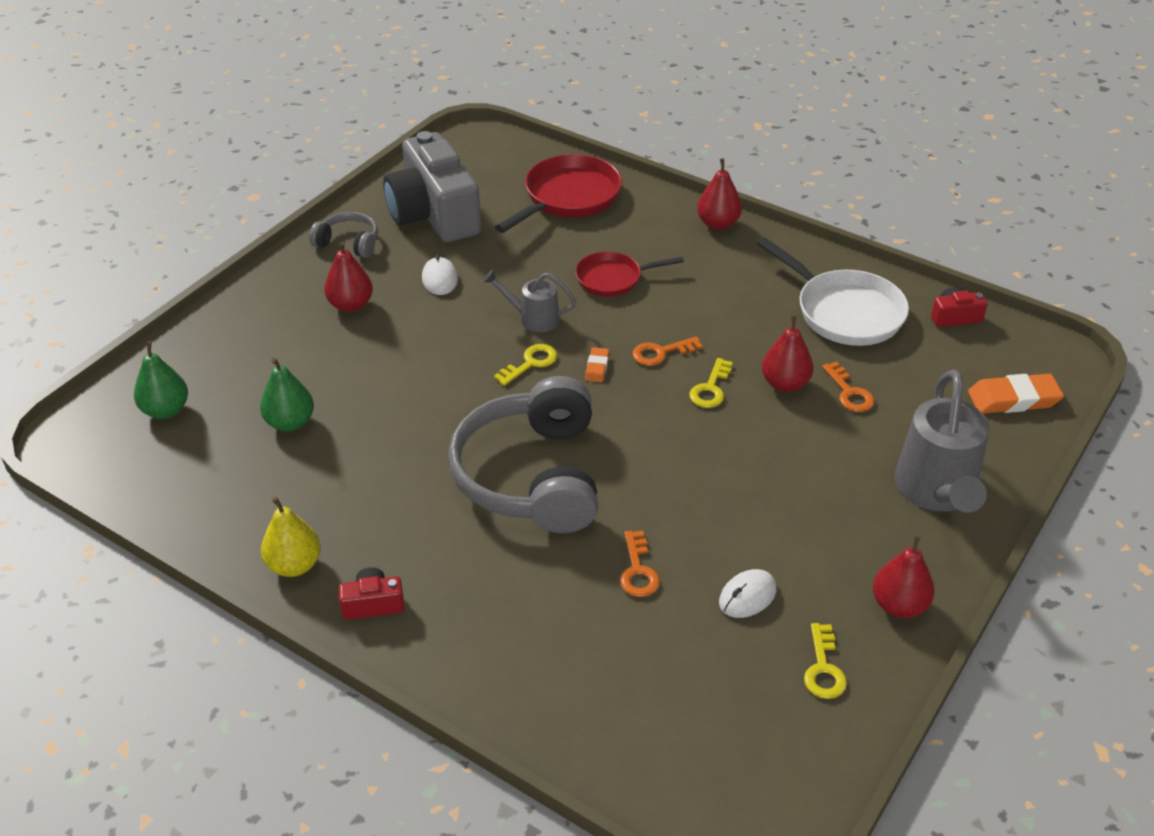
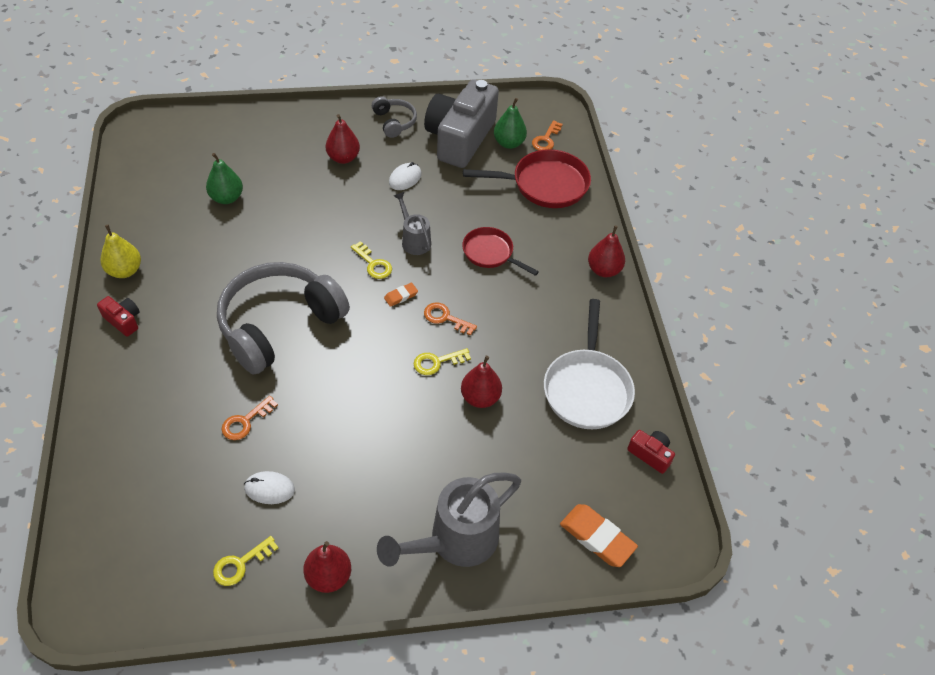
camera: 45 degrees right, 10 degrees up
(166, 410) = (191, 146): green pear -> green pear (509, 143)
(530, 363) = (373, 264): yellow key -> yellow key turned 45 degrees clockwise
(849, 393) = (506, 437): orange key -> orange key (546, 139)

